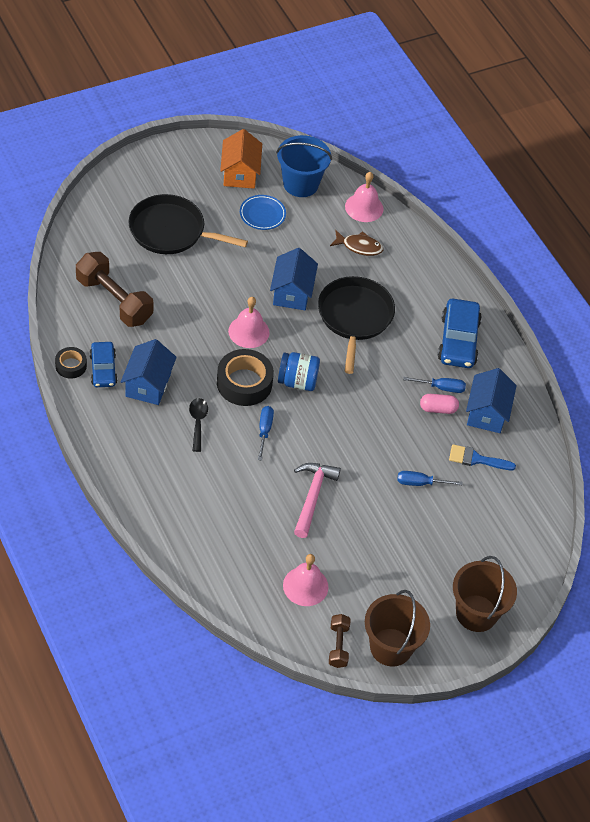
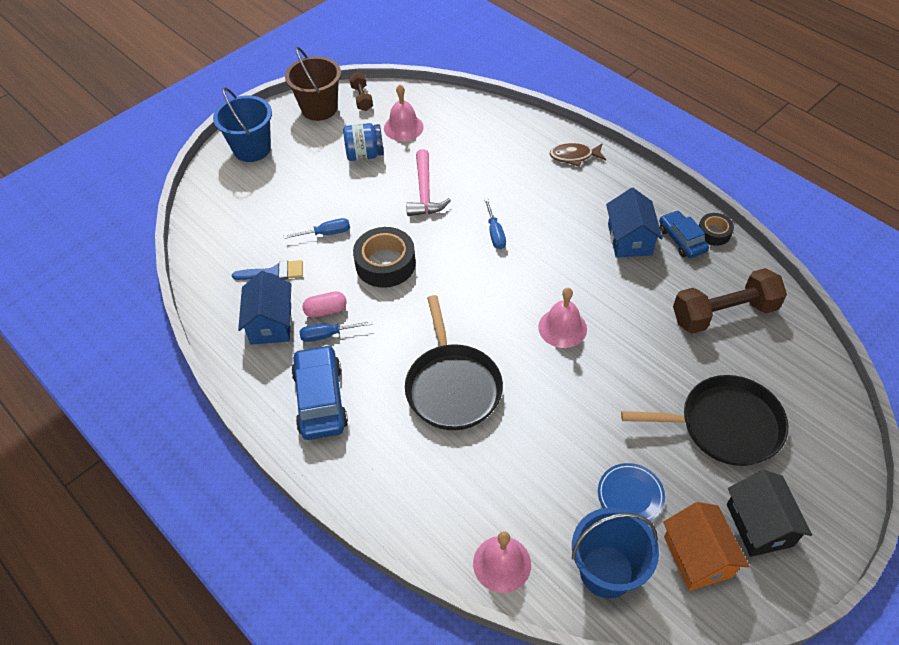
camera: 170 degrees right, 0 degrees up
(114, 300) = (724, 313): brown dumbbell -> brown dumbbell turned 45 degrees counterclockwise
(190, 175) = (759, 525): none -> black house
(198, 422) = (561, 221): black spoon -> none
(244, 383) = (538, 271): black tape -> black tape (385, 264)
(292, 292) = (538, 393): blue house -> none
(297, 381) = (484, 291): blue jar -> blue jar (365, 154)
(359, 247) = (483, 492): brown fish -> brown fish (574, 156)
(476, 613) = (252, 149): brown bucket -> blue bucket

